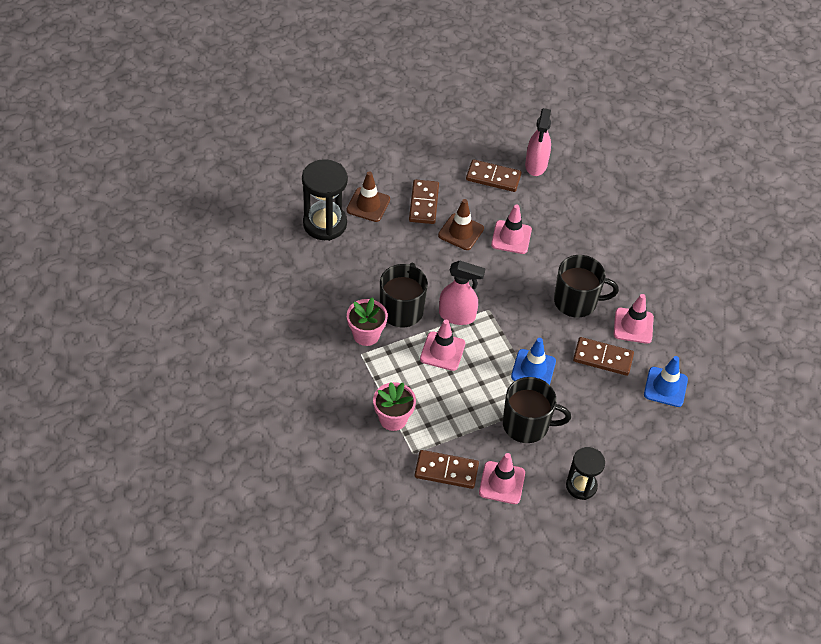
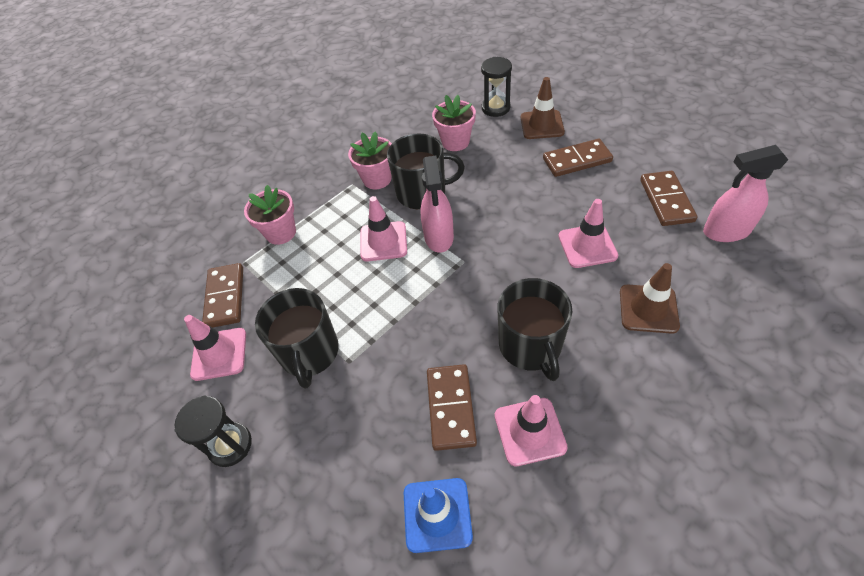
camera: 80 degrees right, 0 degrees up
(325, 224) = (495, 108): black hourglass -> black hourglass, size x0.63
(352, 267) = (455, 142): none -> pink flower pot
(461, 232) = (560, 201): brown traffic cone -> brown traffic cone (648, 309)
(533, 369) = (396, 333): blue traffic cone -> none

